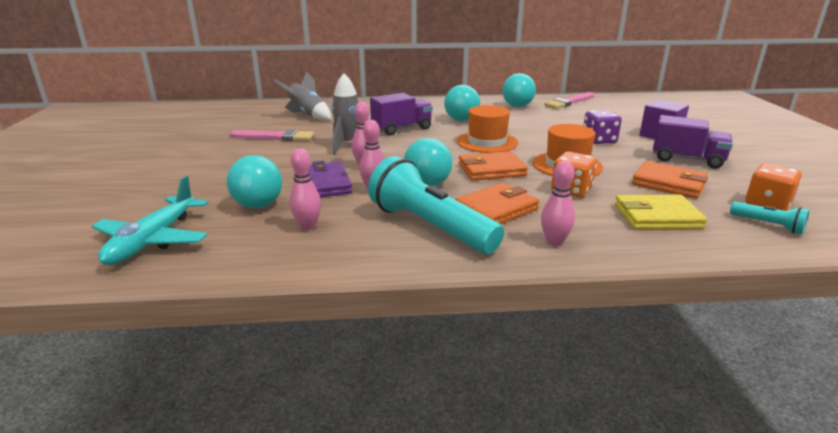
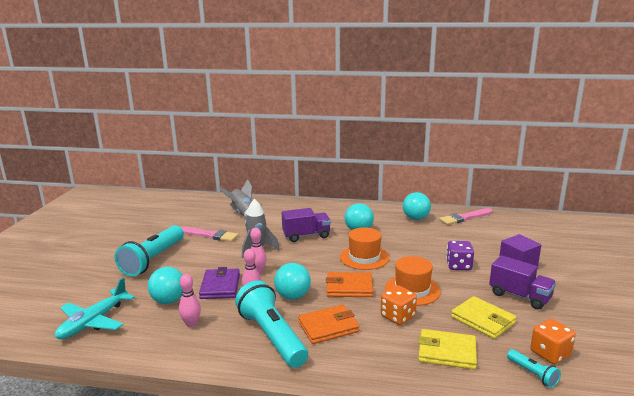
camera: 15 degrees right, 5 degrees down
(209, 166) = (153, 260): none -> turquoise flashlight
(554, 242) = (351, 364): pink bowling pin -> none
(668, 183) = (483, 320): orange wallet -> yellow wallet

